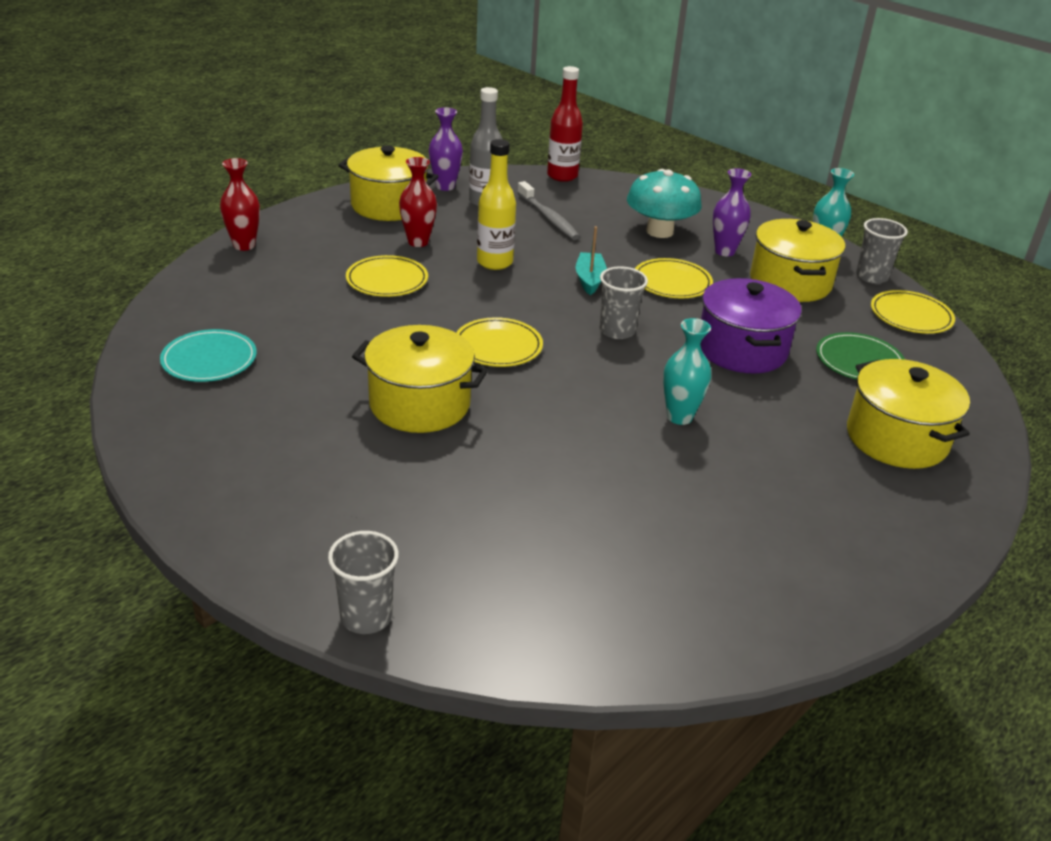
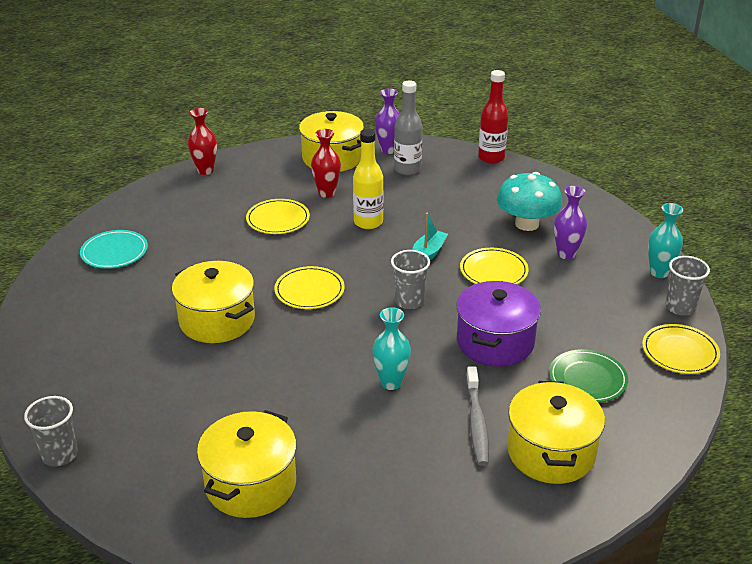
camera: 30 degrees right, 0 degrees up
(548, 218) = (445, 193): grey toothbrush -> grey toothbrush (477, 422)
(790, 282) = (597, 295): yellow pot -> yellow pot (250, 484)

